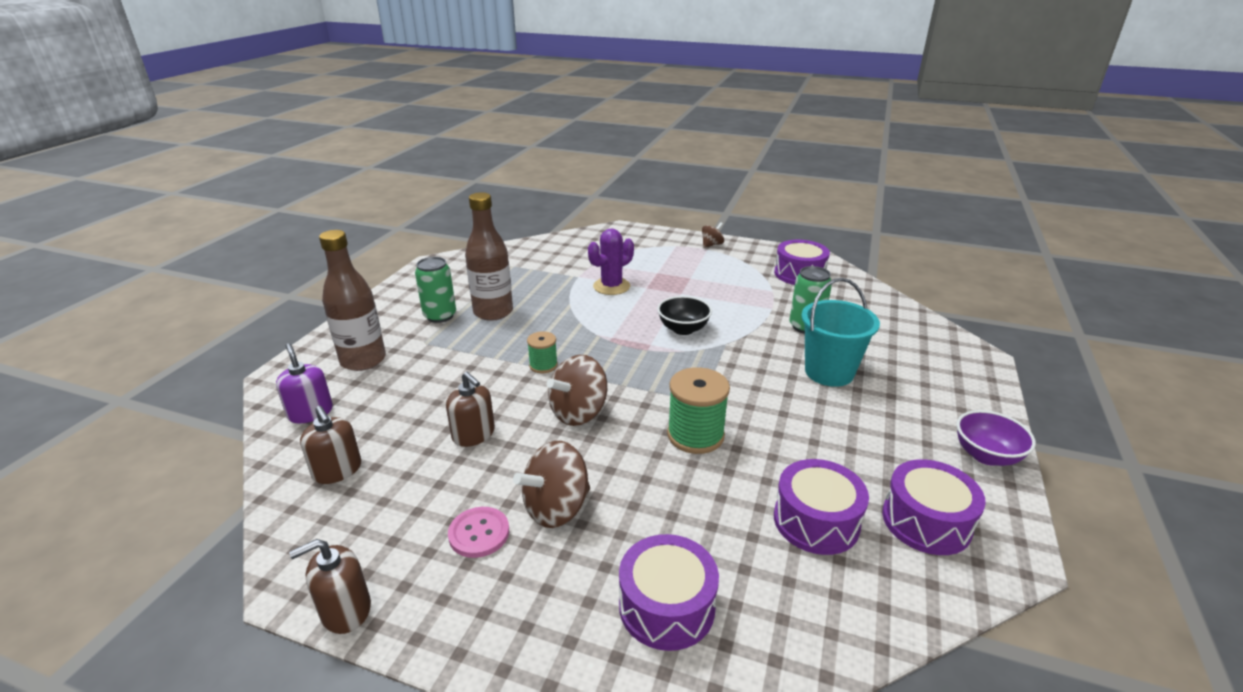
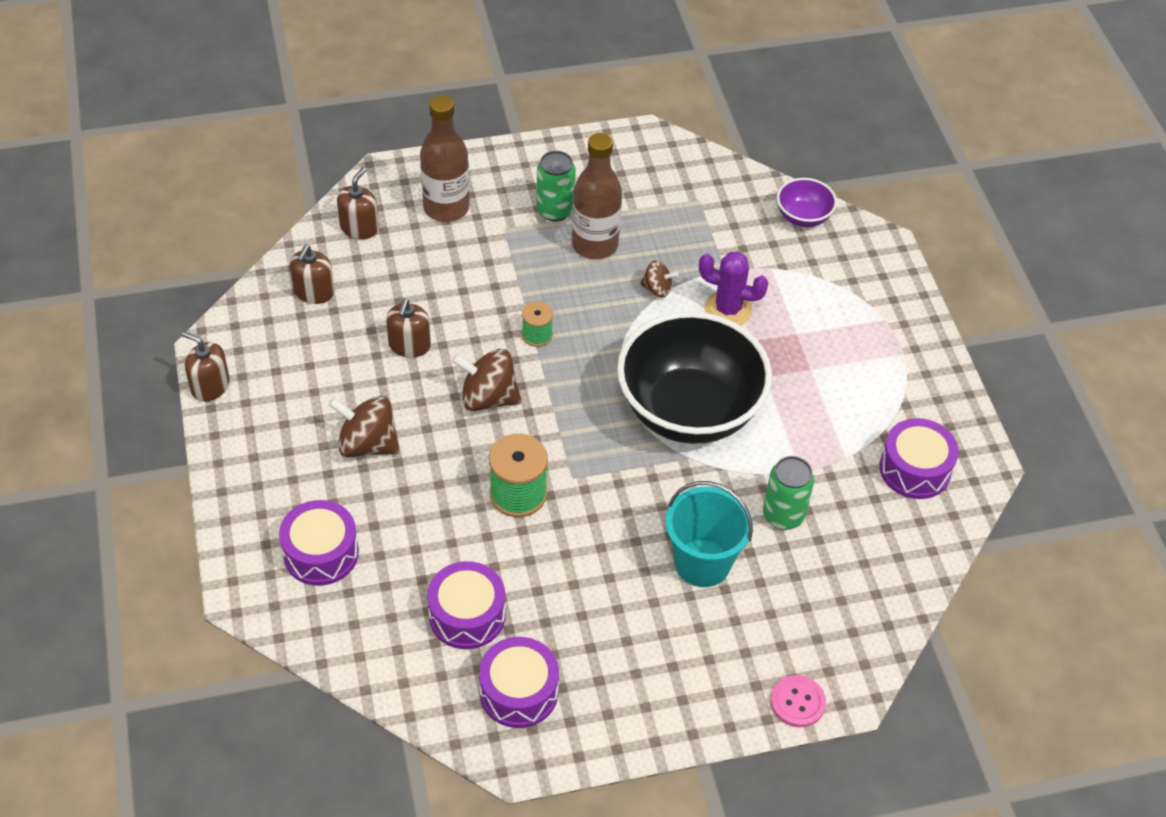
camera: 55 degrees right, 20 degrees up
(310, 412) = (359, 227): purple soap dispenser -> brown soap dispenser
(479, 533) = (313, 414): pink button -> pink button (797, 702)
(683, 329) = (689, 411): black bowl -> black bowl, size x2.31
(712, 245) = (920, 353): brown spinning top -> brown spinning top (657, 289)
(986, 455) = (649, 724): purple bowl -> purple bowl (803, 217)

